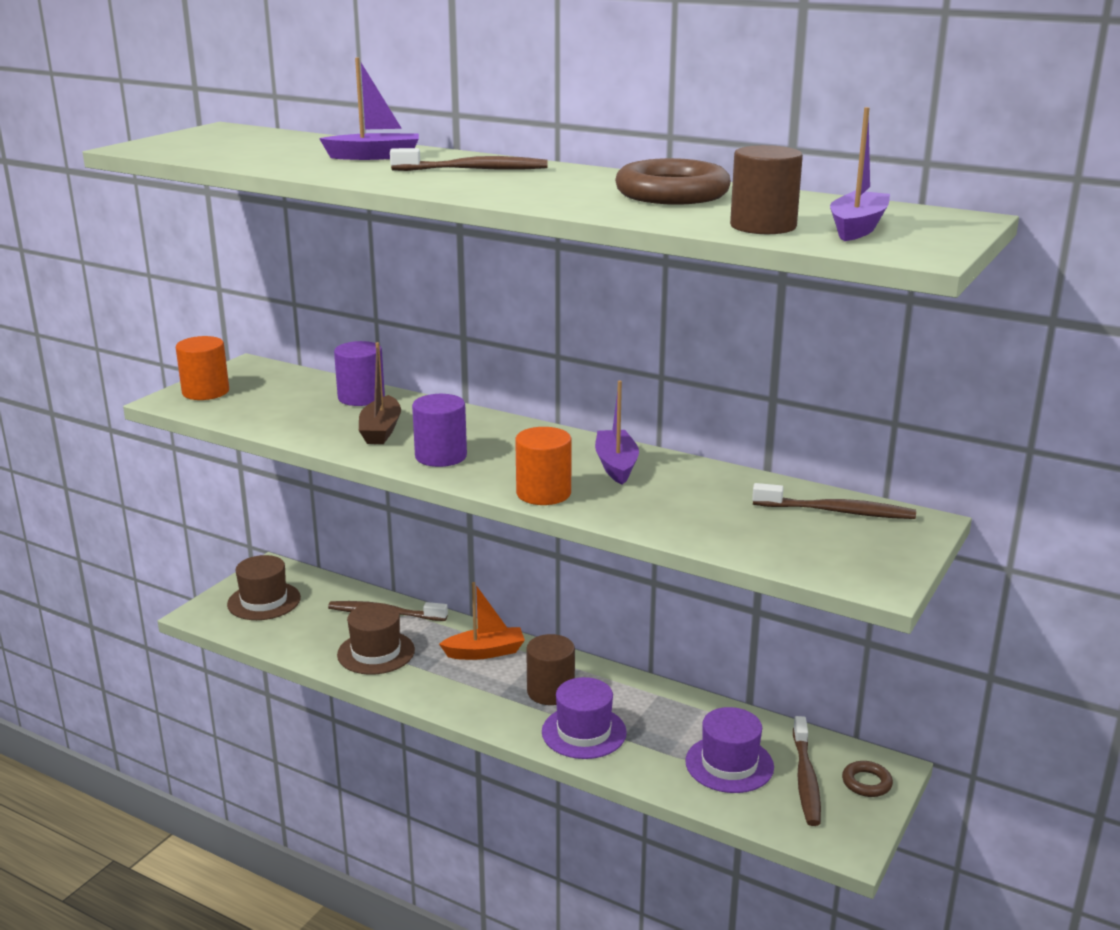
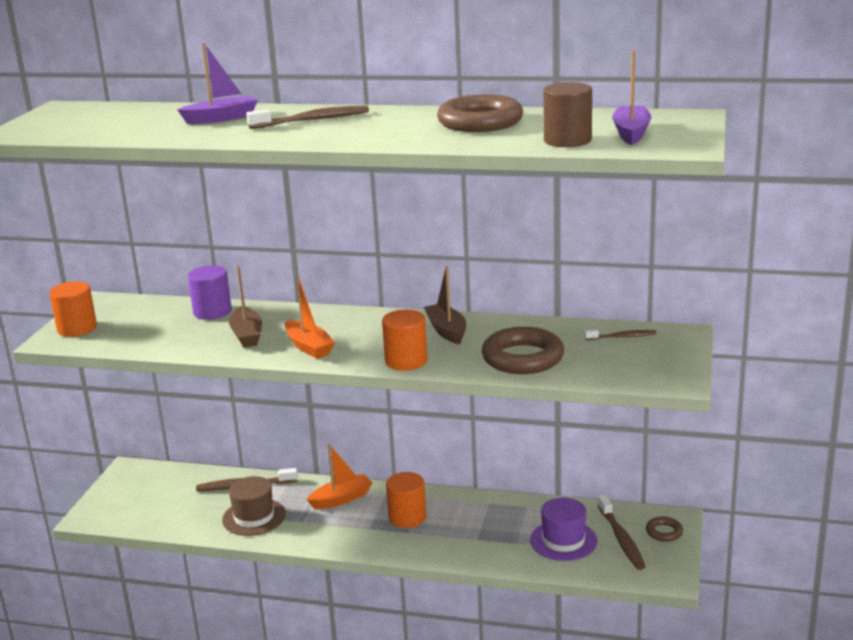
camera: 15 degrees left, 0 degrees up
(264, 601) = (137, 496): brown hat -> none
(441, 456) = (309, 347): purple cylinder -> orange boat
(550, 691) = (407, 517): brown cylinder -> orange cylinder
(584, 732) = (447, 541): purple hat -> none
(616, 465) = (446, 331): purple boat -> brown boat
(690, 515) = (522, 358): none -> brown ring
(836, 511) = (622, 337): brown toothbrush -> brown toothbrush, size x0.61

